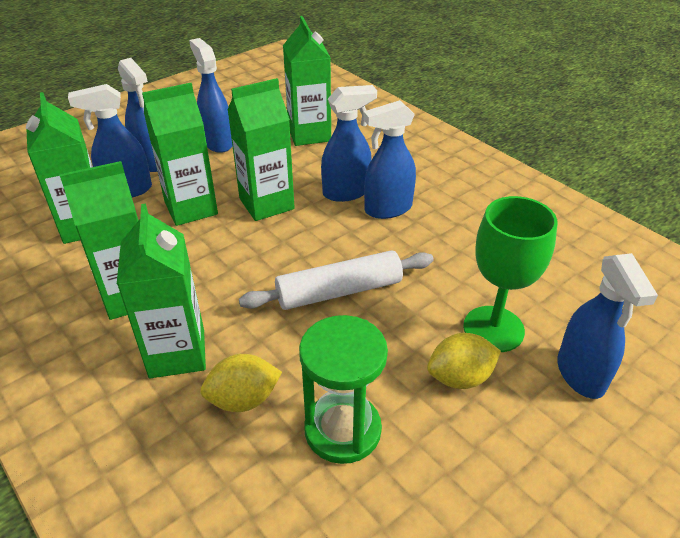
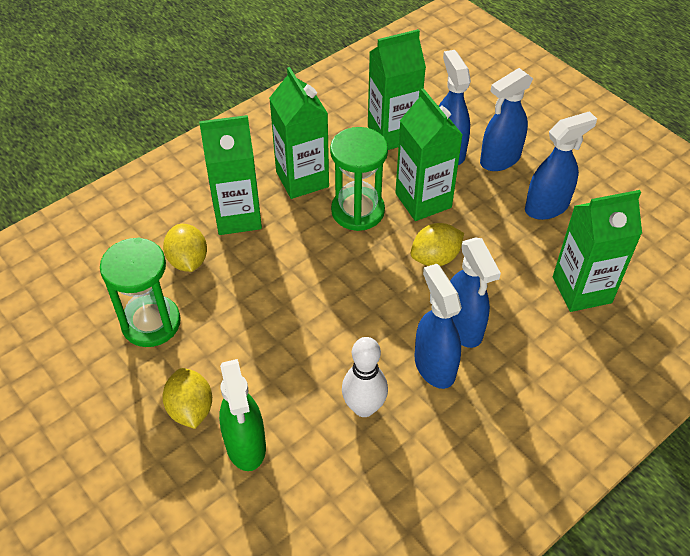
camera: 90 degrees right, 10 degrees up
(194, 252) = (358, 211): none -> green hourglass
(266, 204) = (435, 258): green carton -> yellow lemon
(339, 291) = (303, 320): white rolling pin -> none
(436, 250) = (364, 407): none -> white bowling pin
(493, 329) = (246, 446): green goblet -> green spray bottle
(581, 374) = (181, 513): blue spray bottle -> none

